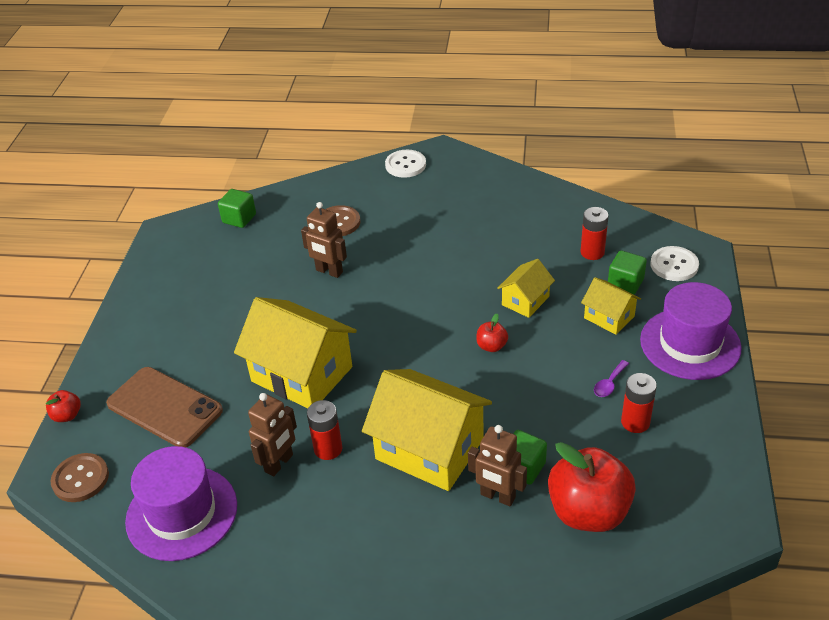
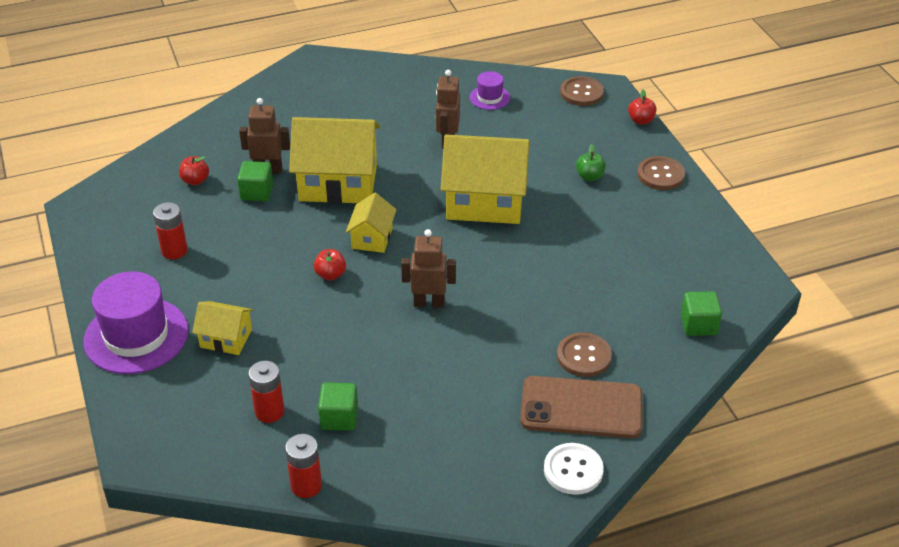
camera: 150 degrees right, 0 degrees up
(123, 346) = (660, 175): none -> brown button
(164, 407) = (572, 147): brown phone -> brown phone (581, 408)
(182, 513) = (489, 97): purple hat -> purple hat, size x0.49
(184, 367) = (589, 176): none -> green apple
(328, 449) = (418, 160): red battery -> red battery (306, 486)
(329, 271) = (543, 297): brown robot -> brown robot (429, 303)
(525, 301) = (319, 329): yellow house -> yellow house (372, 238)
(588, 512) = (195, 180): red apple -> red apple, size x0.44
(609, 384) = (206, 275): purple spoon -> none
(625, 283) = (219, 383): green cube -> green cube (339, 418)
(674, 265) = (169, 425): white button -> none

